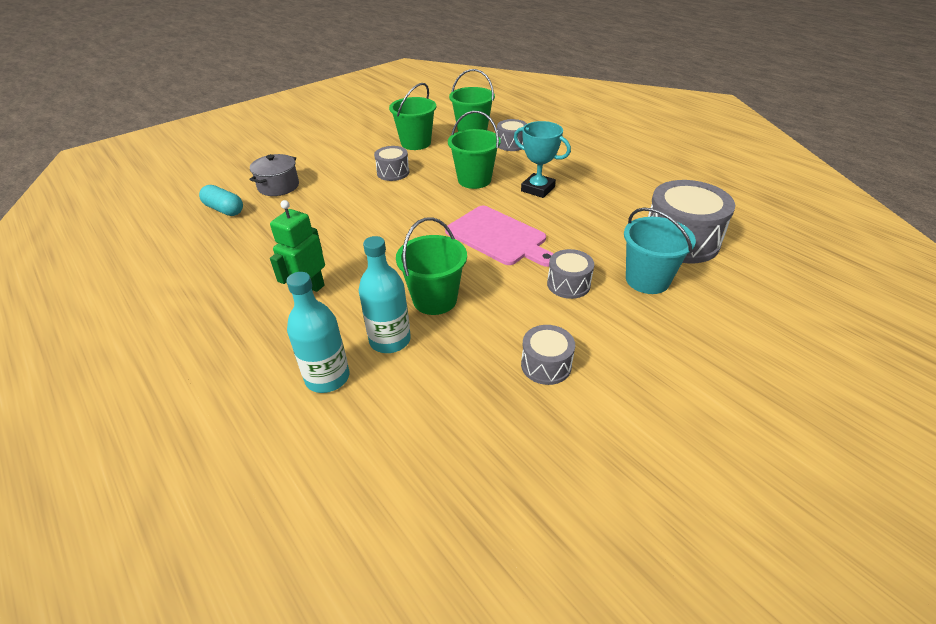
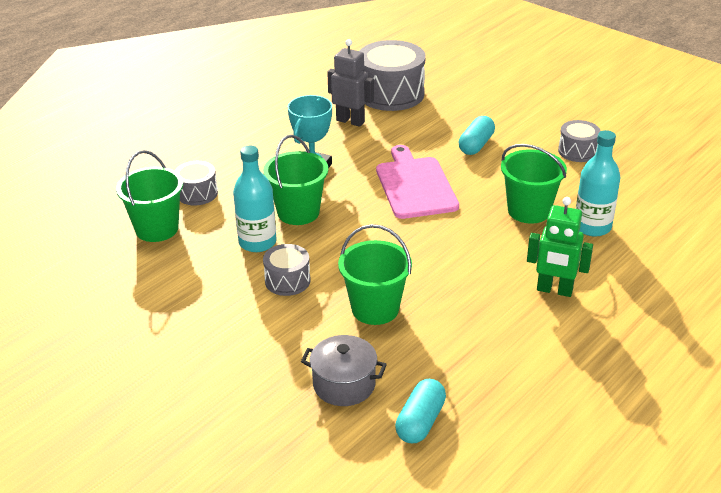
camera: 100 degrees left, 5 degrees down
(327, 377) = (652, 251): turquoise bottle -> turquoise bottle (257, 242)
(416, 143) = (194, 275): green bucket -> green bucket (375, 309)
(498, 237) = (415, 185): pink cutting board -> pink cutting board turned 45 degrees counterclockwise
(568, 284) = (476, 145): grey drum -> turquoise capsule
(620, 212) = (350, 121): none -> grey robot
(647, 280) = (454, 110): turquoise bucket -> none

